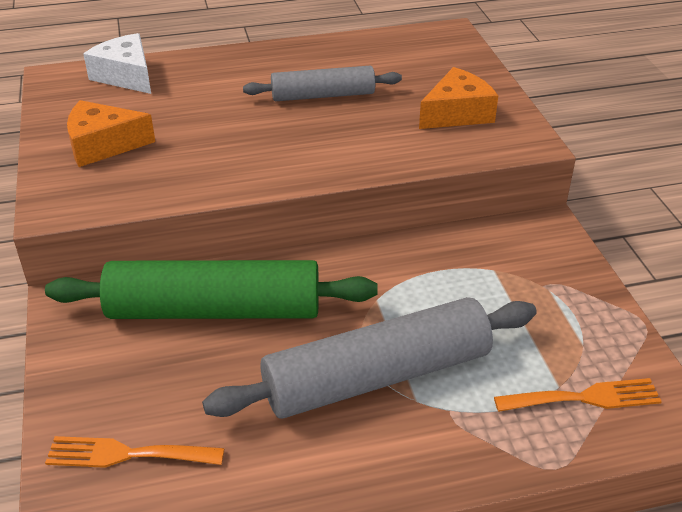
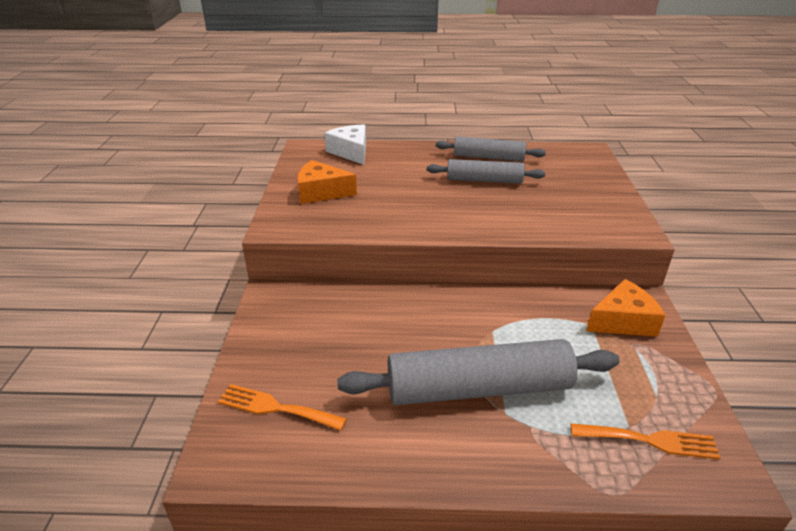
camera: 15 degrees right, 5 degrees down
(214, 310) = (369, 317): green rolling pin -> none
(320, 60) = (488, 157): none -> grey rolling pin
(457, 113) = (583, 205): orange cheese -> orange cheese (623, 321)

